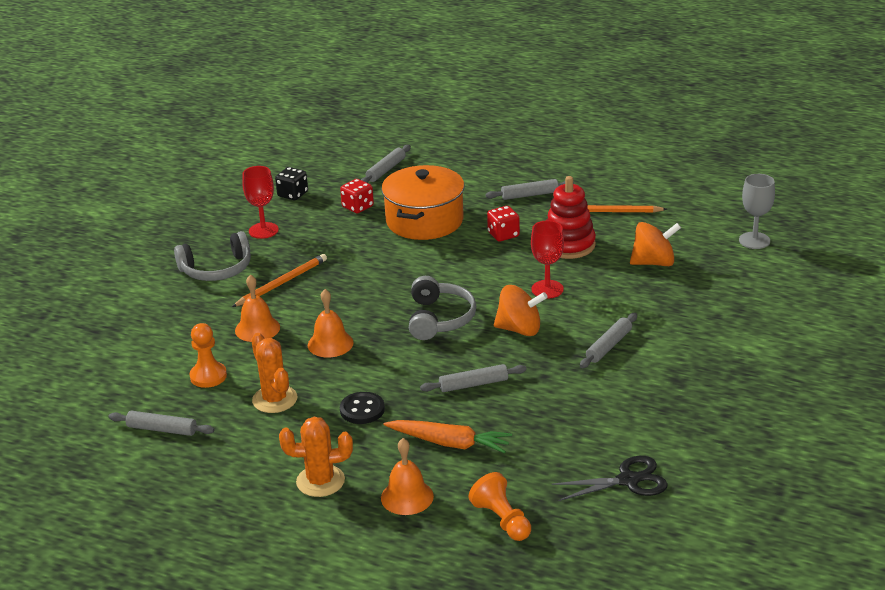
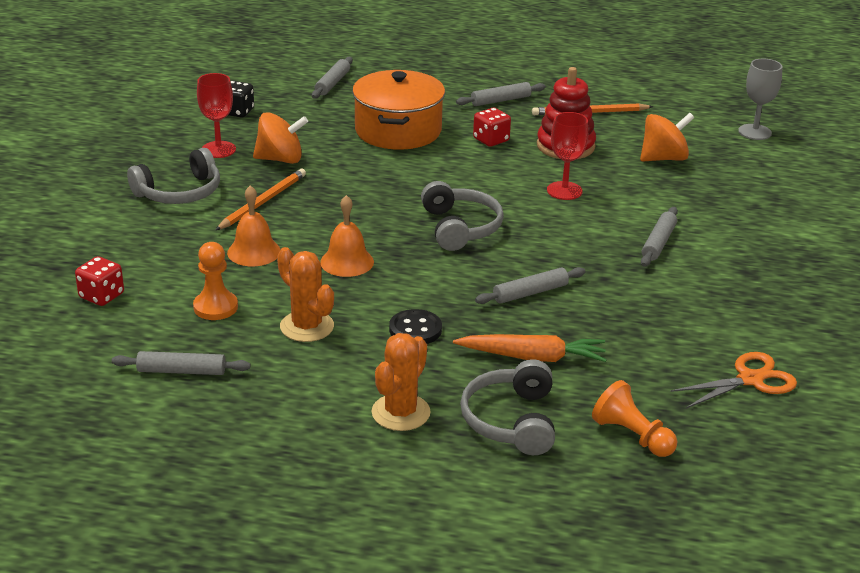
camera: 15 degrees left, 0 degrees up
(320, 481) = (401, 413): orange cactus -> orange cactus turned 45 degrees counterclockwise
(358, 207) = (317, 121): red dice -> red dice (101, 296)
(407, 497) = (511, 421): orange bell -> grey headphones
(519, 329) = (554, 233): orange spinning top -> orange spinning top (280, 159)
(628, 480) = (750, 379): black scissors -> orange scissors

